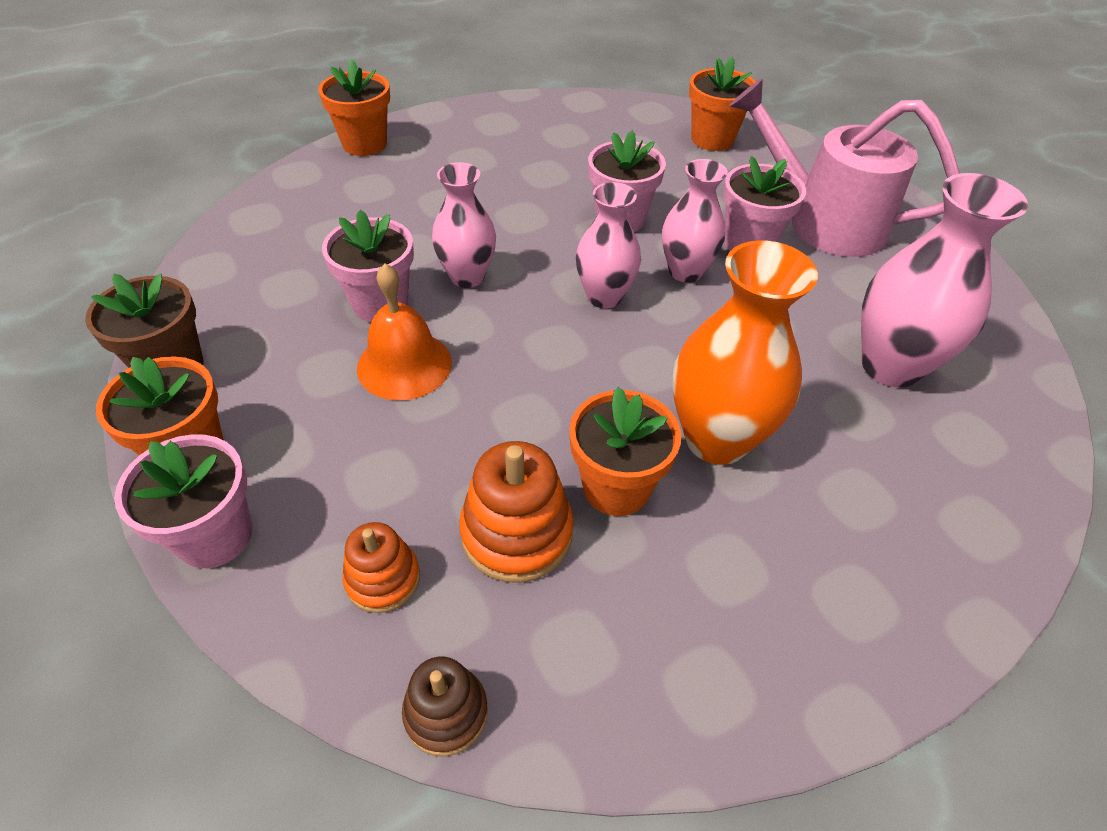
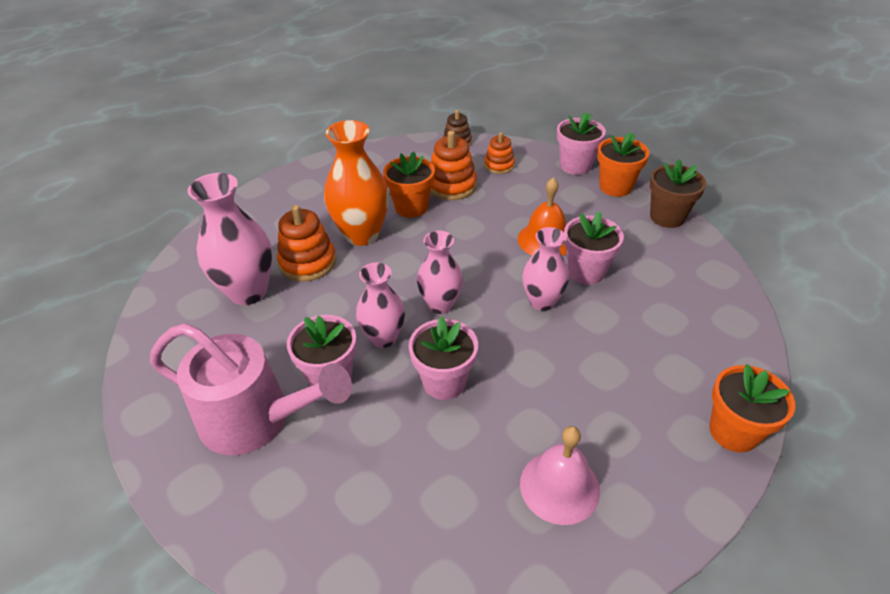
camera: 170 degrees right, 5 degrees down
(541, 139) = (559, 486): none -> pink bell
(712, 139) = (359, 539): orange flower pot -> none
(807, 399) = (308, 262): none -> orange stacking toy

